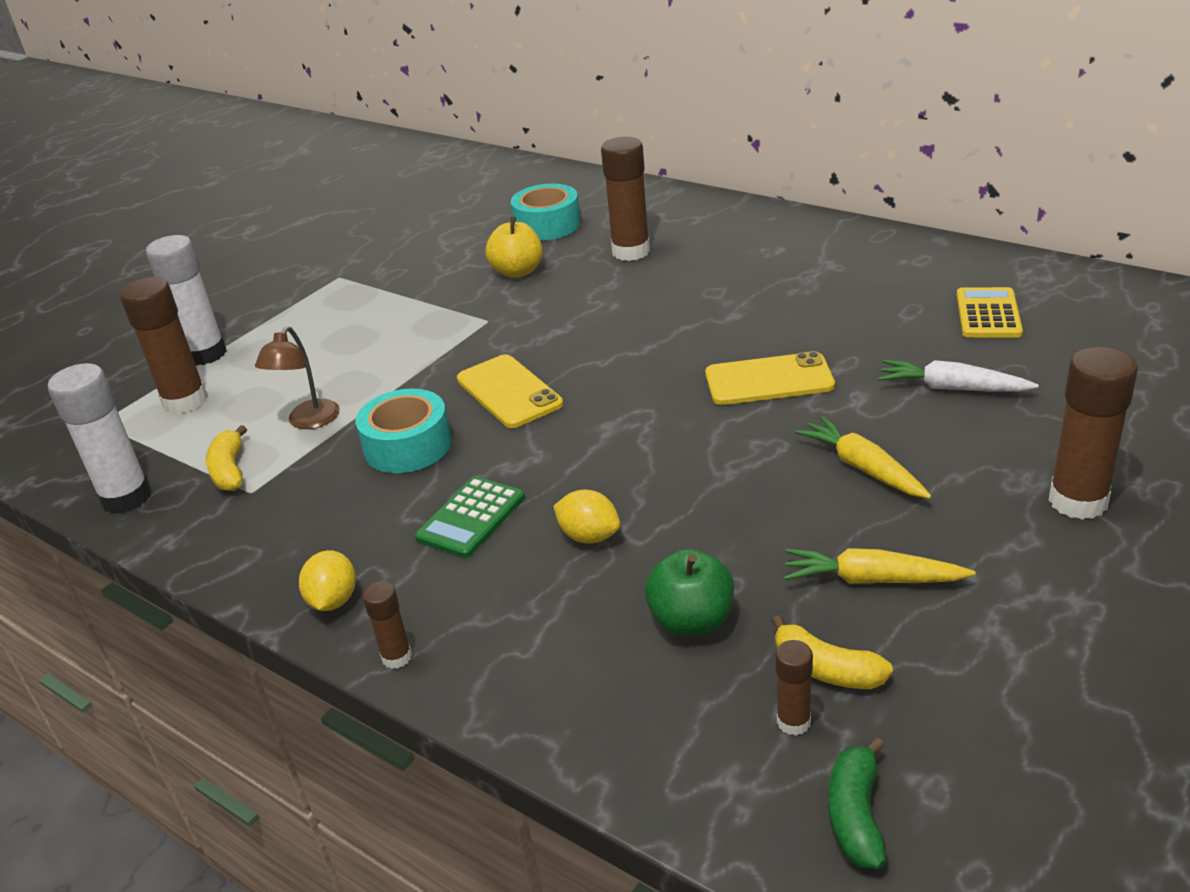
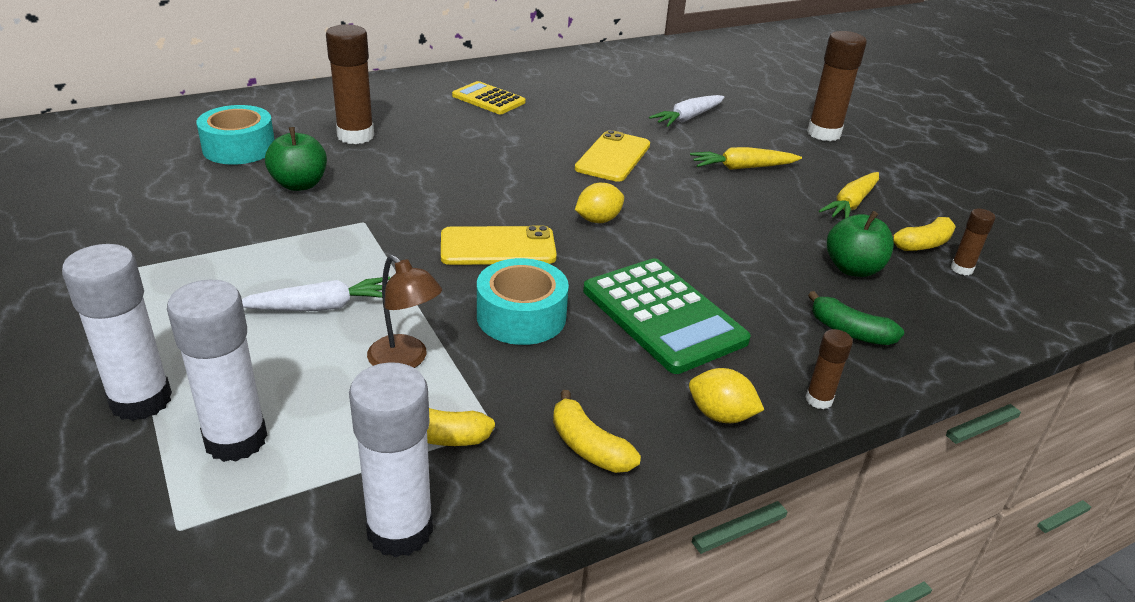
camera: 70 degrees left, 0 degrees up
(185, 402) = (236, 440): brown glue stick -> white glue stick
(251, 543) = (588, 446): none -> yellow banana
(351, 360) = (321, 307): none -> white carrot
(471, 518) = (663, 315): green calculator -> green calculator, size x1.63
(517, 272) = (299, 184): yellow apple -> green apple
(589, 536) = (733, 274): yellow lemon -> yellow lemon (598, 220)
(856, 815) = (1040, 277): green banana -> green banana (850, 331)
(988, 314) = (623, 82): yellow calculator -> yellow calculator (488, 99)

